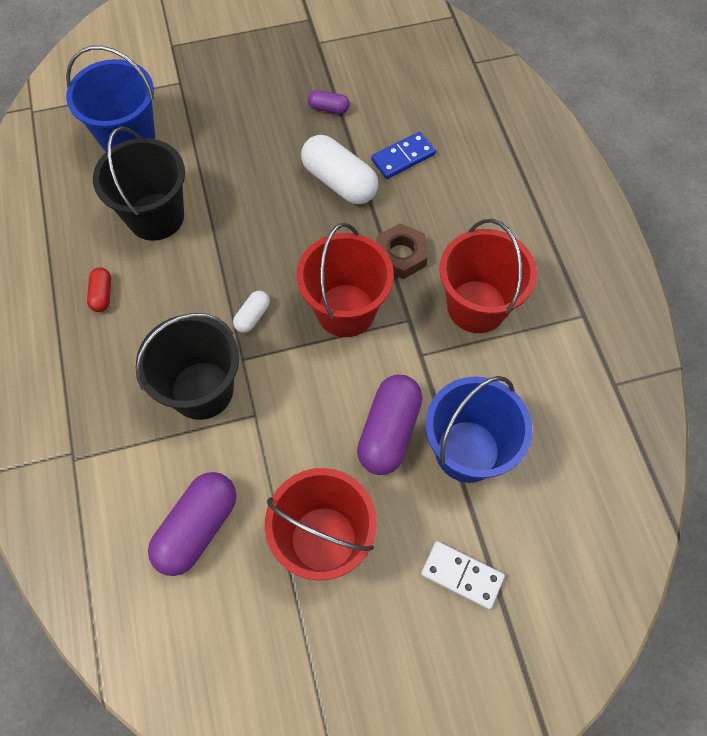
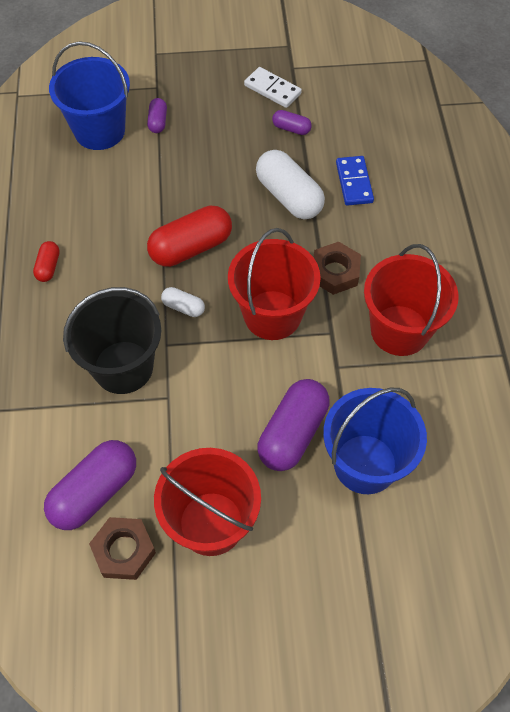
camera: 10 degrees right, 5 degrees down
(156, 216) = (111, 204): black bucket -> none
(188, 120) = (158, 122): none -> purple capsule
(239, 584) = (124, 550): none -> brown nut
(248, 251) = (191, 247): none -> red capsule
(252, 316) = (183, 307): white capsule -> white capsule turned 75 degrees clockwise
(403, 157) = (354, 182): blue domino -> blue domino turned 75 degrees counterclockwise
(462, 575) = (338, 580): white domino -> white domino (272, 89)

